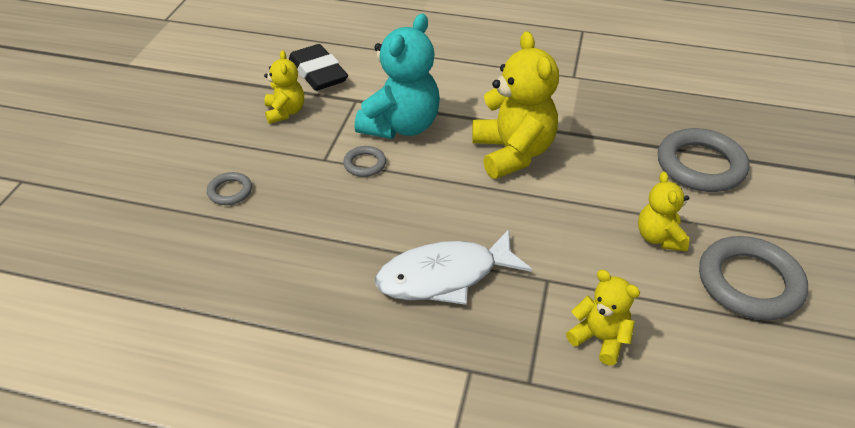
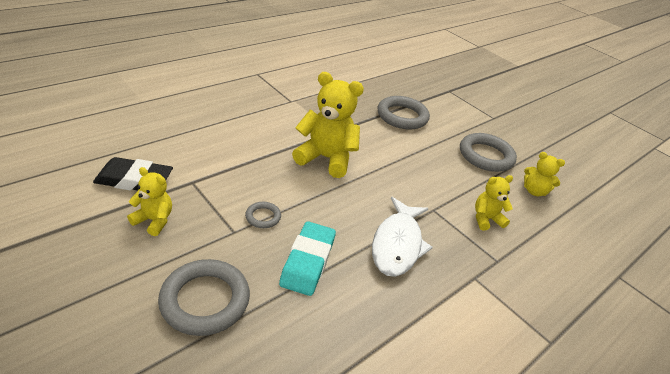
camera: 60 degrees left, 5 degrees down
(230, 191) = (205, 300): grey ring -> grey ring, size x2.05
(340, 224) = (308, 261): none -> turquoise eraser
(401, 126) = (247, 181): turquoise teddy bear -> none
(659, 237) = (437, 158): yellow teddy bear -> yellow teddy bear (534, 191)

